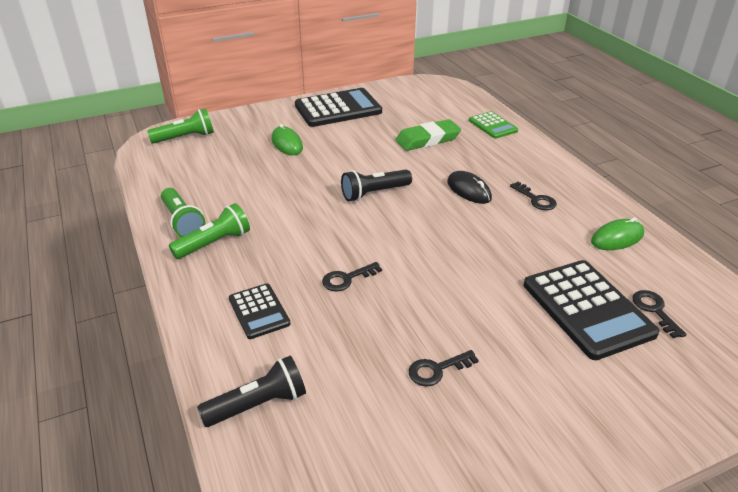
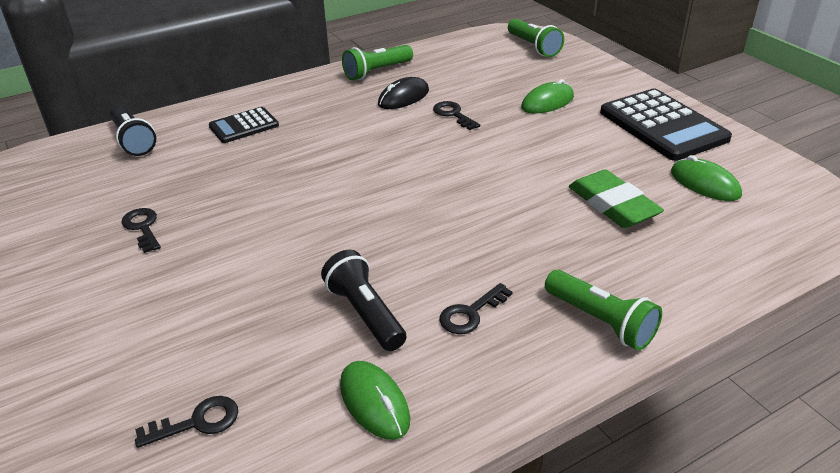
camera: 85 degrees right, 0 degrees up
(214, 243) = (344, 91): green flashlight -> green flashlight (601, 321)
(347, 279) = (286, 166): black key -> black key (453, 114)
(374, 193) = (452, 170): black flashlight -> black flashlight (365, 313)
(409, 109) = (705, 184): none -> green mouse
(468, 190) = (479, 245): black mouse -> black mouse (403, 97)
(493, 126) = (700, 271): green calculator -> none
(587, 309) = (212, 348): black calculator -> none

